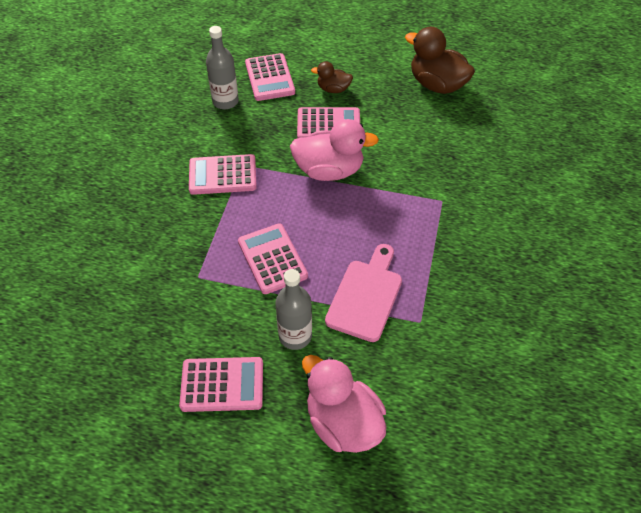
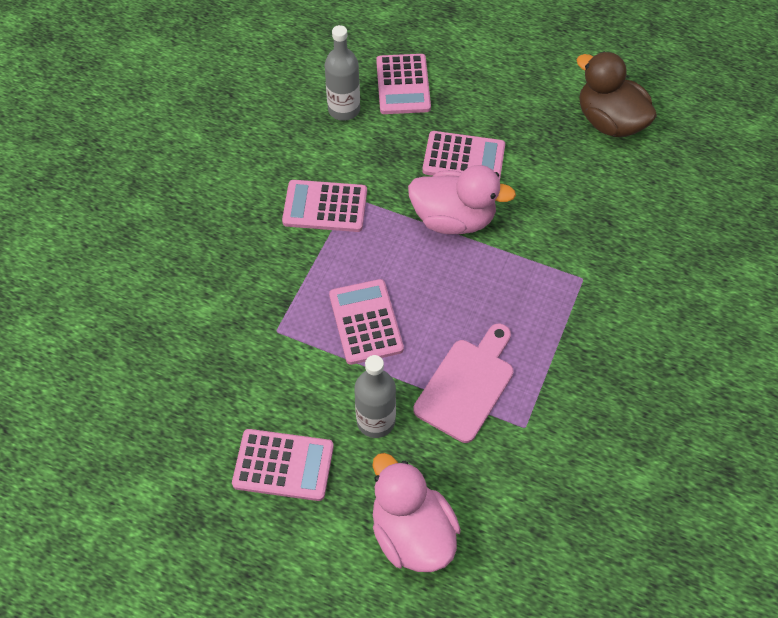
camera: 10 degrees right, 5 degrees up
(333, 89) = (478, 110): brown duck -> none

